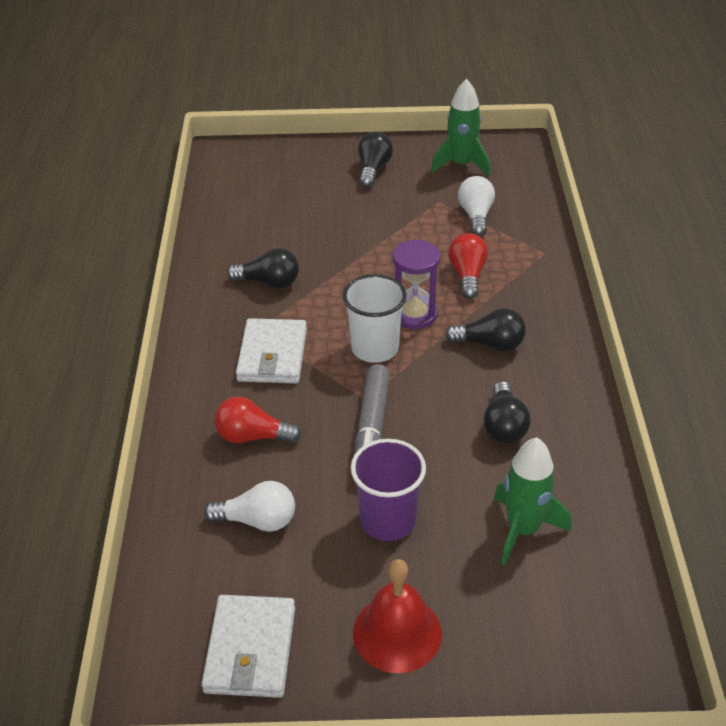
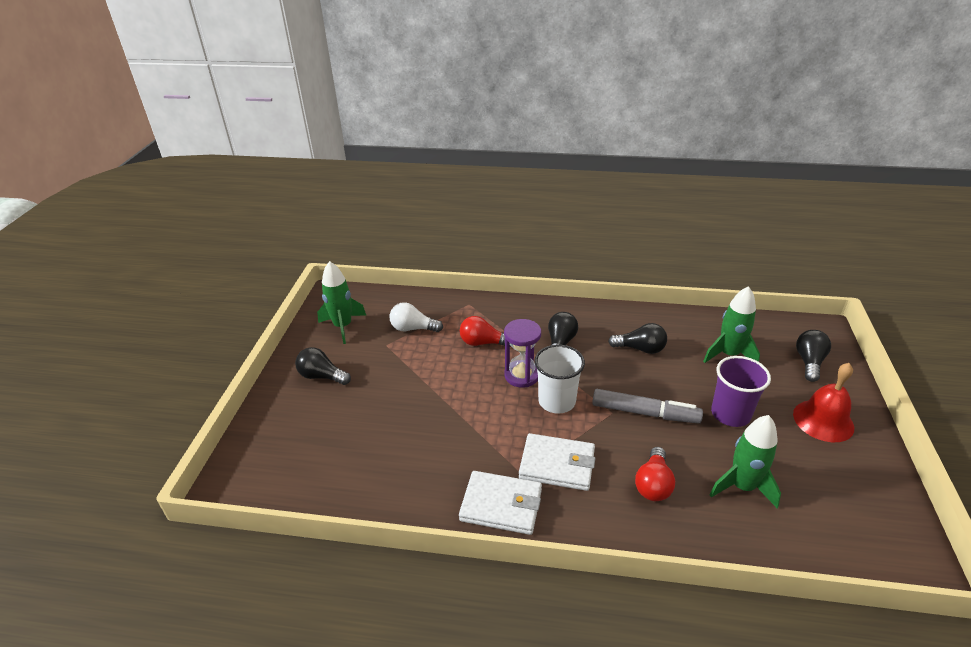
camera: 80 degrees left, 5 degrees down
(250, 649) = (860, 498): white wallet -> white wallet (501, 505)
(258, 520) = (742, 486): white light bulb -> green rocket
(269, 282) = (459, 460): black light bulb -> black light bulb (809, 362)

